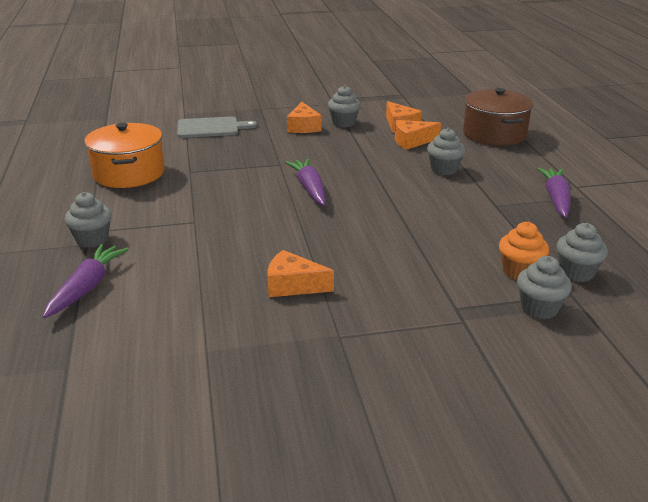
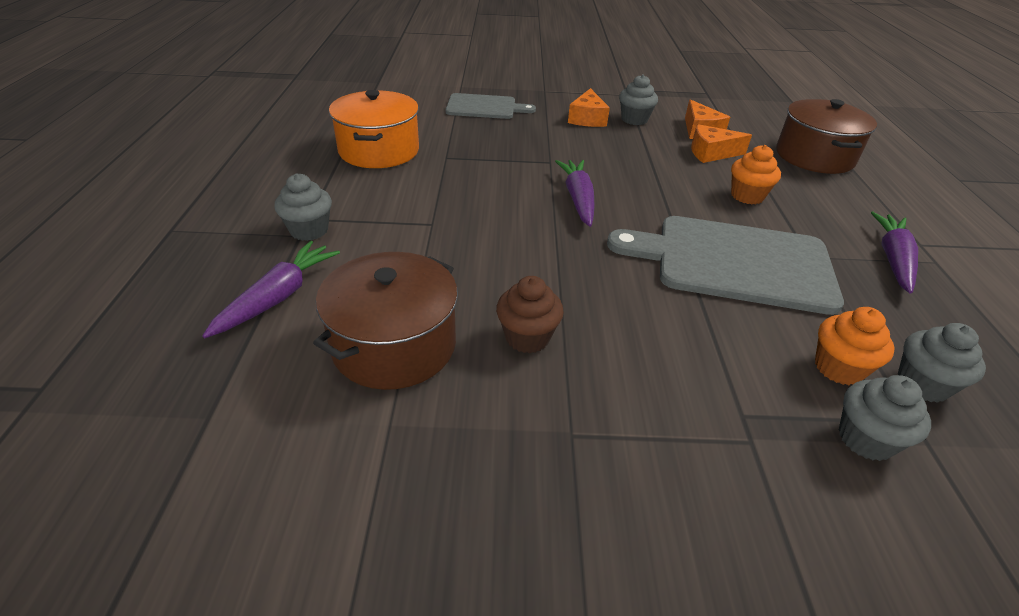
camera: 10 degrees right, 10 degrees up
(192, 304) = (394, 345): none -> brown pot
(293, 285) = (527, 337): orange cheese -> brown cupcake
(439, 216) = (734, 262): none -> grey cutting board
(444, 169) = (747, 196): grey cupcake -> orange cupcake

